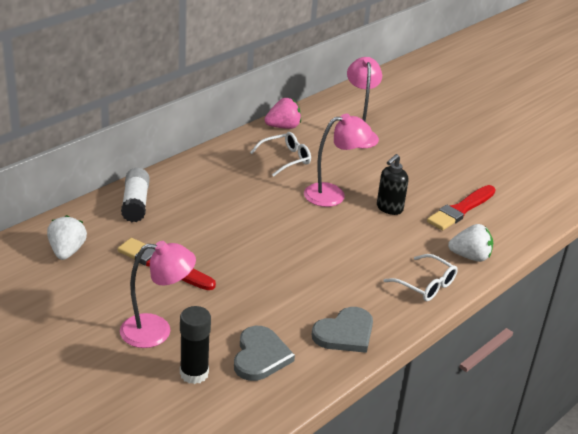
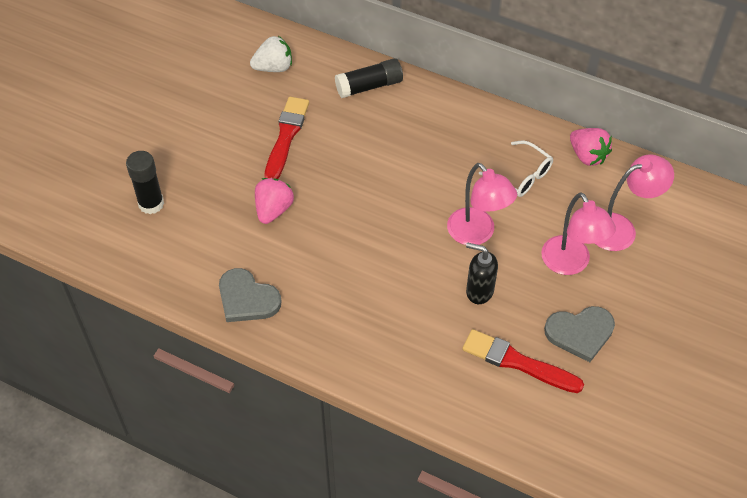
camera: 75 degrees right, 20 degrees up
(135, 203) = (369, 86): white glue stick -> black glue stick
(156, 331) = (194, 162): pink lamp -> pink lamp (570, 264)
(249, 293) = (273, 210): none -> pink strawberry
(260, 356) = (190, 243): grey heart -> grey heart (580, 333)
(426, 285) = (354, 352): white glasses -> none
(470, 256) = (427, 386): white strawberry -> none

